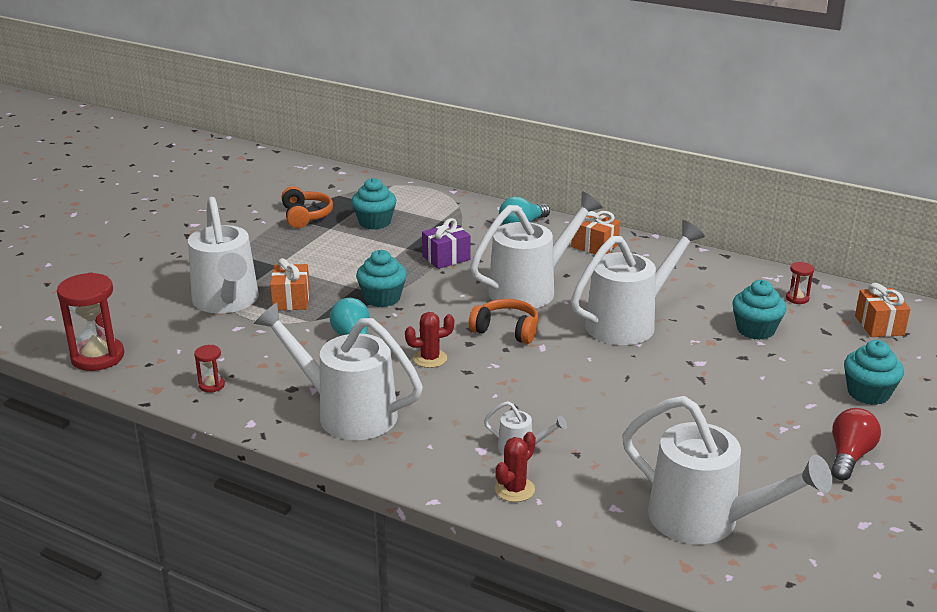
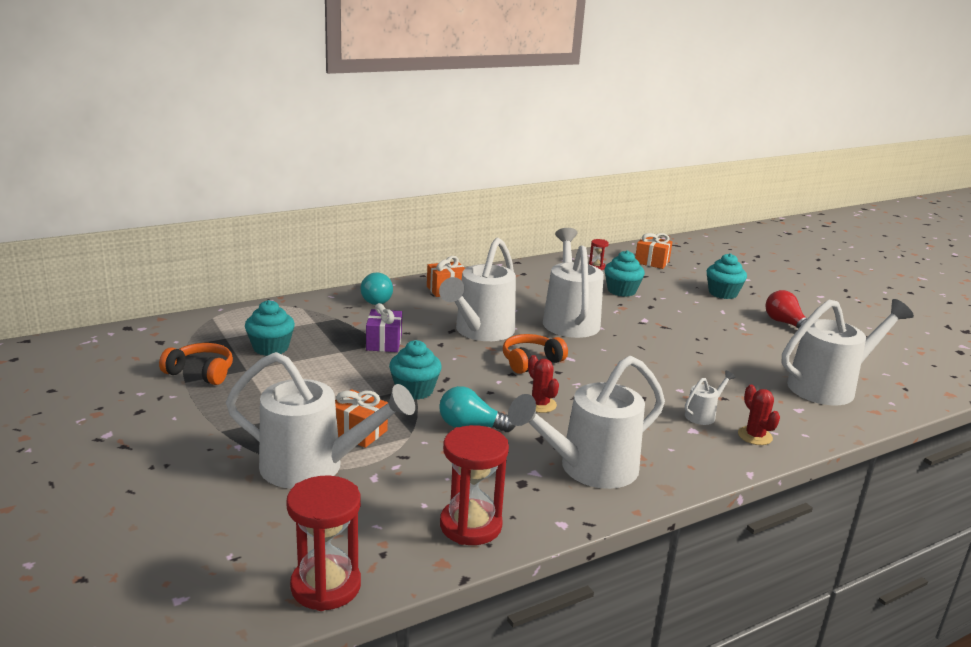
camera: 60 degrees left, 5 degrees down
(212, 385) = (470, 525): red hourglass -> red hourglass, size x2.11
(430, 358) = (540, 404): red cactus -> red cactus turned 45 degrees counterclockwise
(531, 289) = (480, 332): white watering can -> white watering can turned 150 degrees counterclockwise

